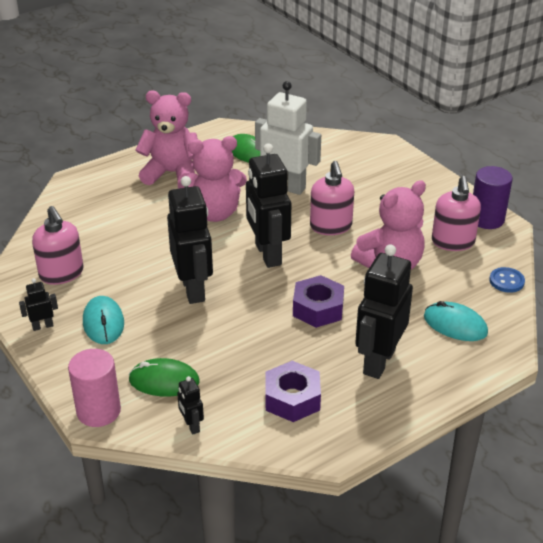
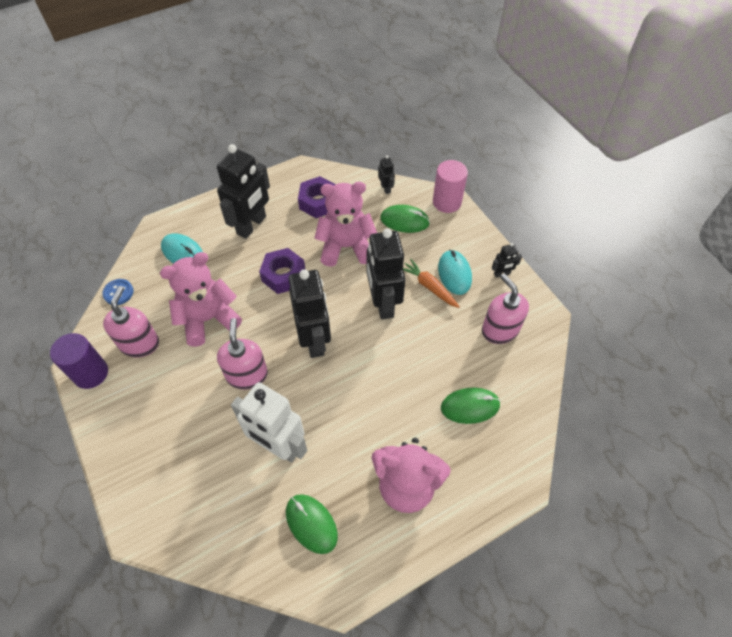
camera: 175 degrees left, 20 degrees up
(108, 218) = (470, 406): none -> green mouse
(137, 308) = (429, 286): none -> orange carrot
(214, 213) = (360, 405): pink teddy bear -> pink teddy bear (346, 247)

